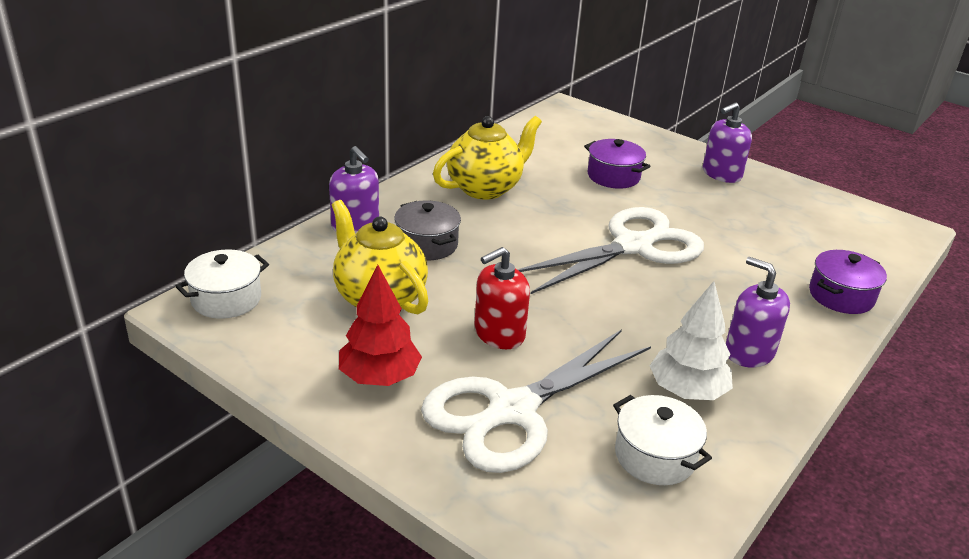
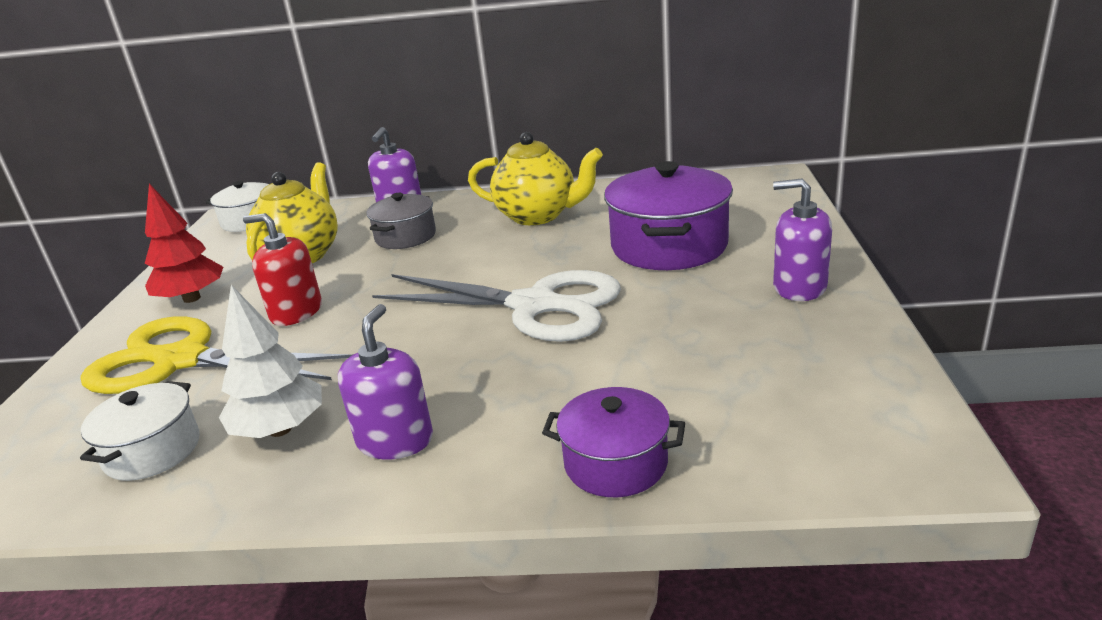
camera: 60 degrees right, 5 degrees down
(511, 411) = (181, 360): white scissors -> yellow scissors
(613, 176) = (669, 246): purple pot -> purple pot, size x1.70

